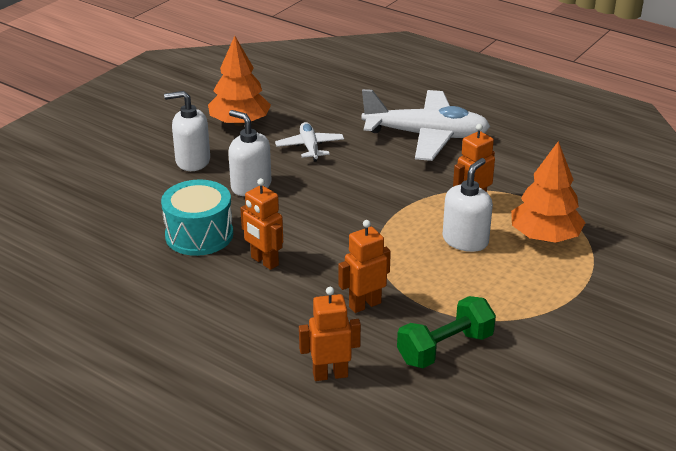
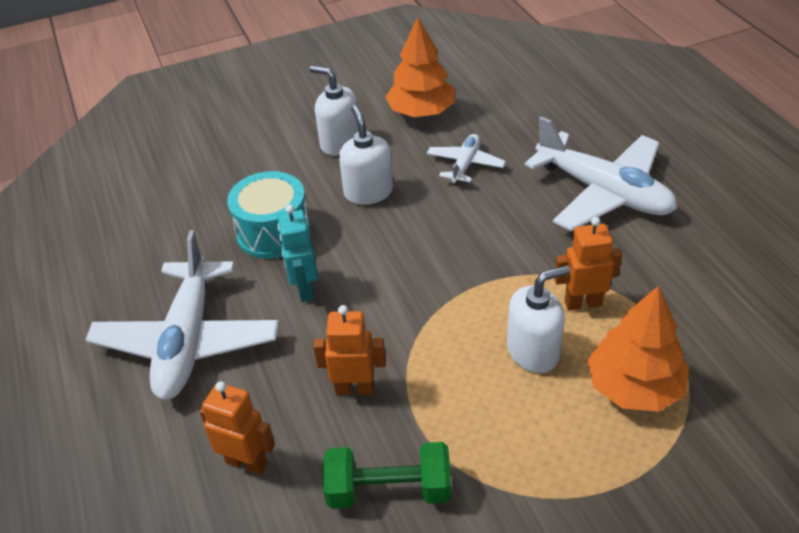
camera: 35 degrees right, 10 degrees up
(203, 324) = (188, 341): none -> white plane
(264, 261) = (304, 289): orange robot -> turquoise robot

